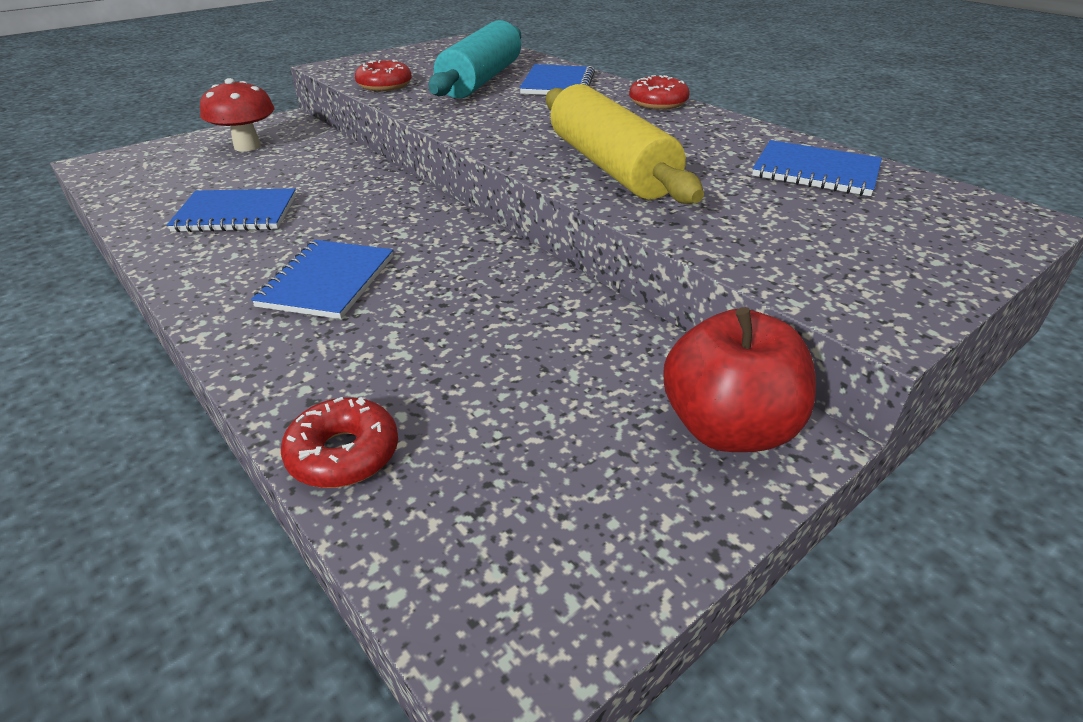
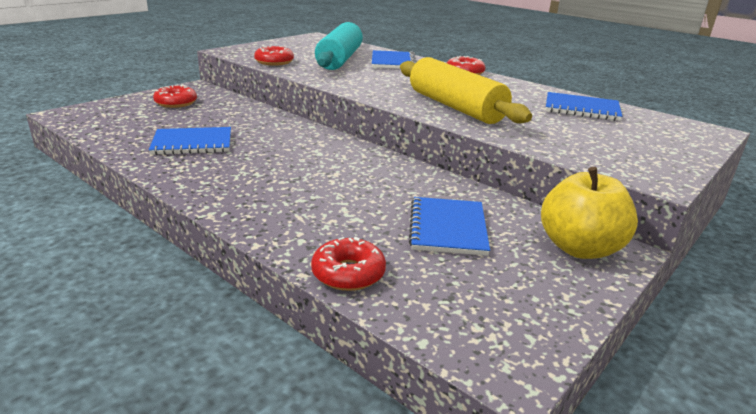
camera: 10 degrees left, 10 degrees down
(247, 146) = (176, 103): red mushroom -> red donut
(327, 281) = (282, 181): blue notebook -> blue notebook (447, 228)
(728, 428) = (579, 248): red apple -> yellow apple

